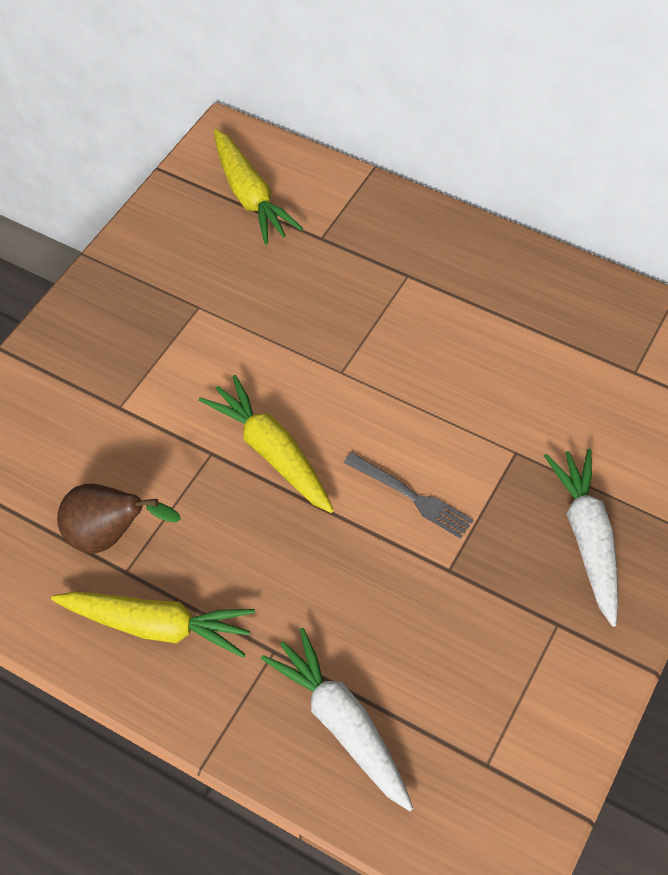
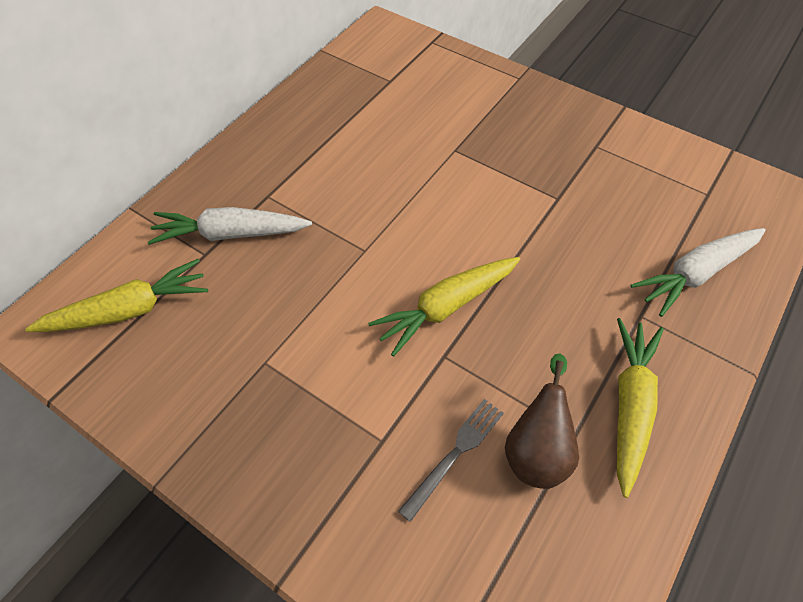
camera: 85 degrees left, 0 degrees up
(411, 496) = (493, 214): grey fork -> grey fork (454, 454)
(587, 538) = (528, 123): white carrot -> white carrot (230, 234)

